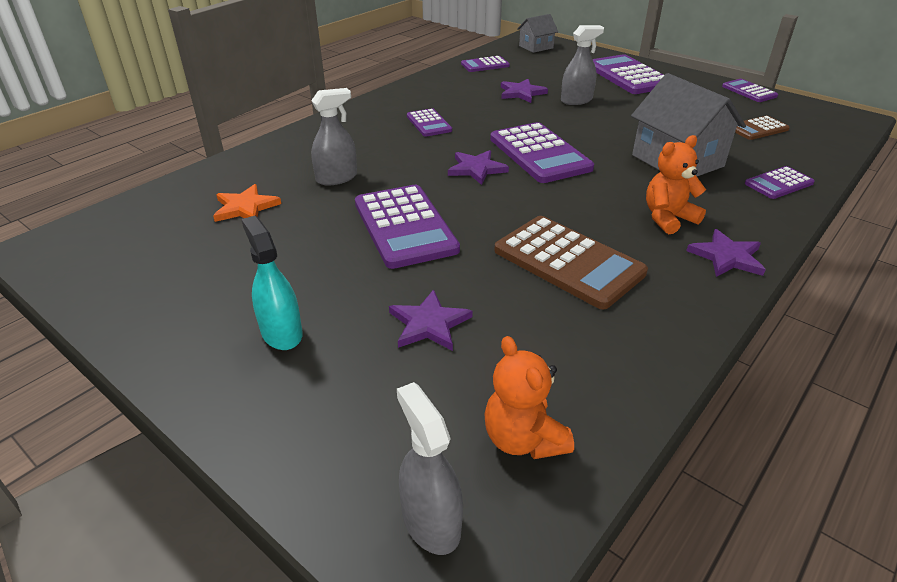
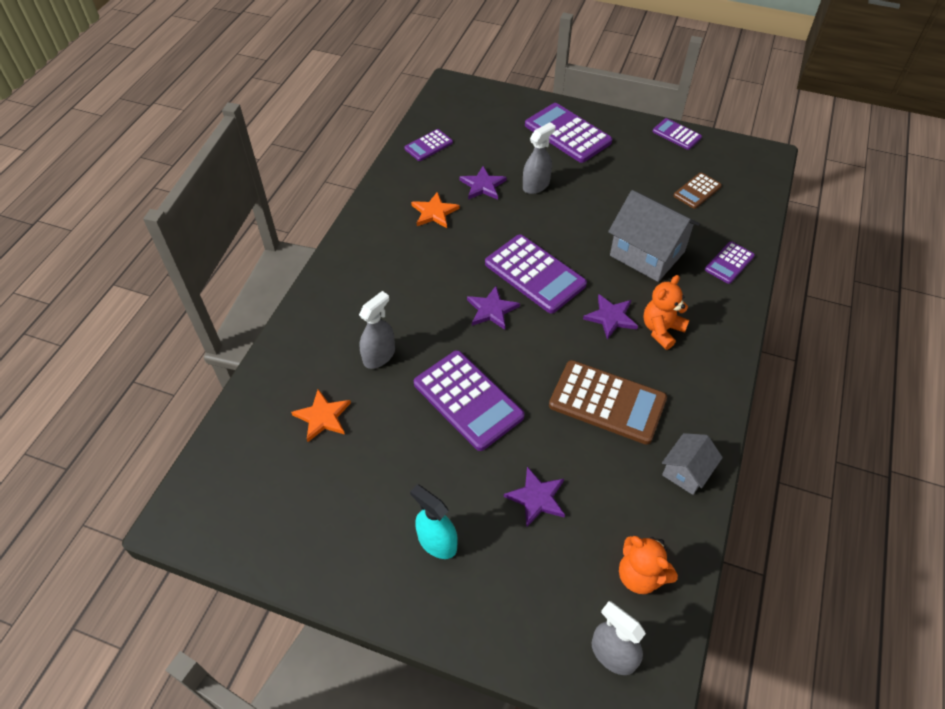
camera: 20 degrees left, 15 degrees up
(429, 123) = (420, 255): purple calculator -> none
(462, 101) = (434, 212): none -> orange star
(536, 47) = (464, 101): grey house -> grey house (686, 471)
(727, 257) = (714, 362): purple star -> purple star (611, 317)

